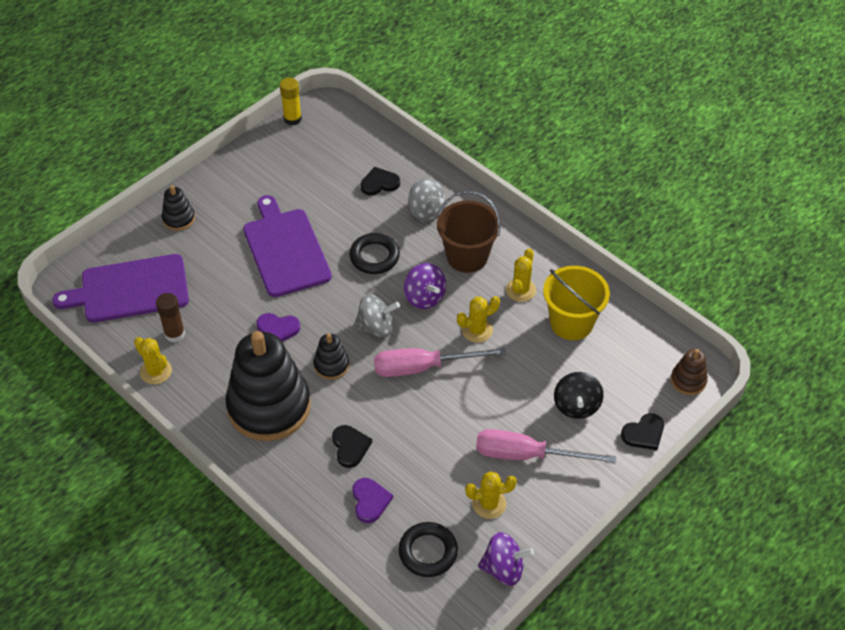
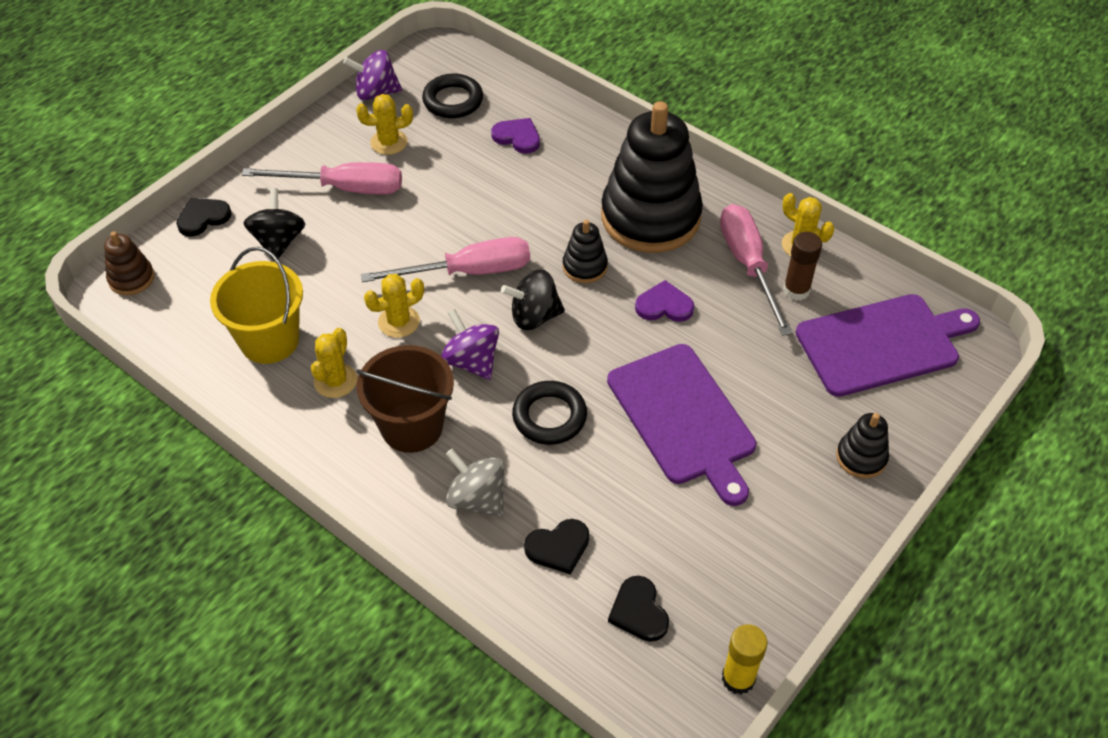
camera: 175 degrees right, 0 degrees up
(203, 357) = (748, 265): none -> pink screwdriver
(350, 447) = (547, 183): black heart -> black heart (639, 611)
(370, 501) = (517, 137): purple heart -> purple heart turned 135 degrees clockwise
(376, 327) = (534, 316): grey spinning top -> black spinning top

